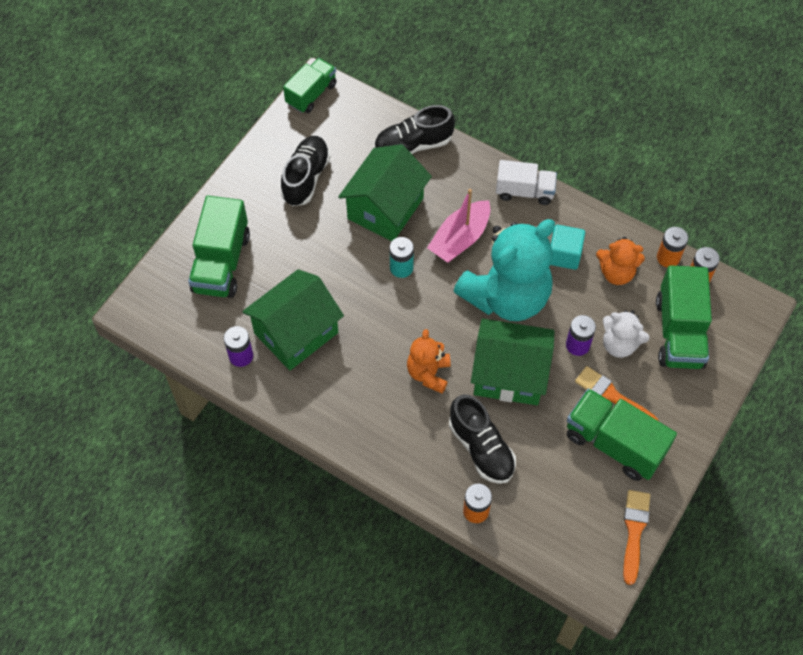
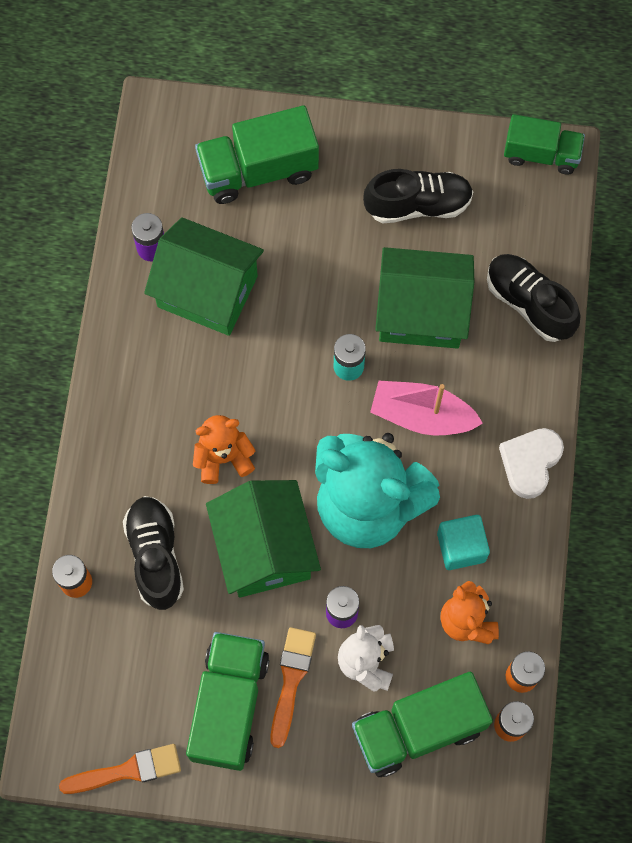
camera: 65 degrees right, 10 degrees up
(481, 448) = (155, 556): black shoe -> black shoe turned 135 degrees clockwise
(524, 191) = (530, 462): white truck -> white heart

